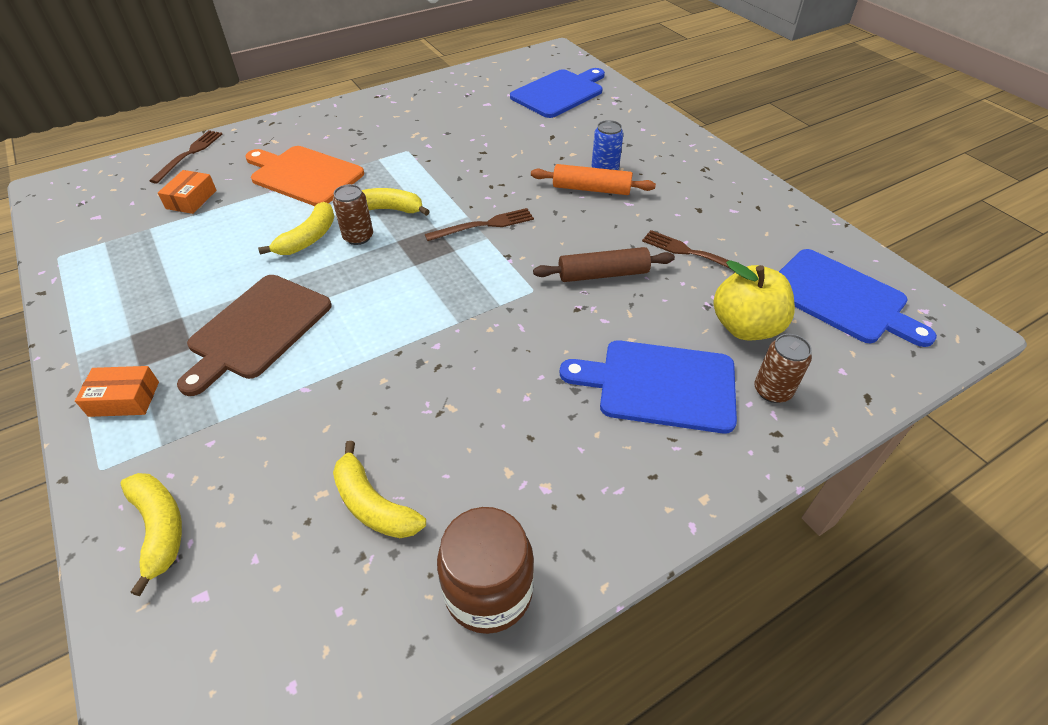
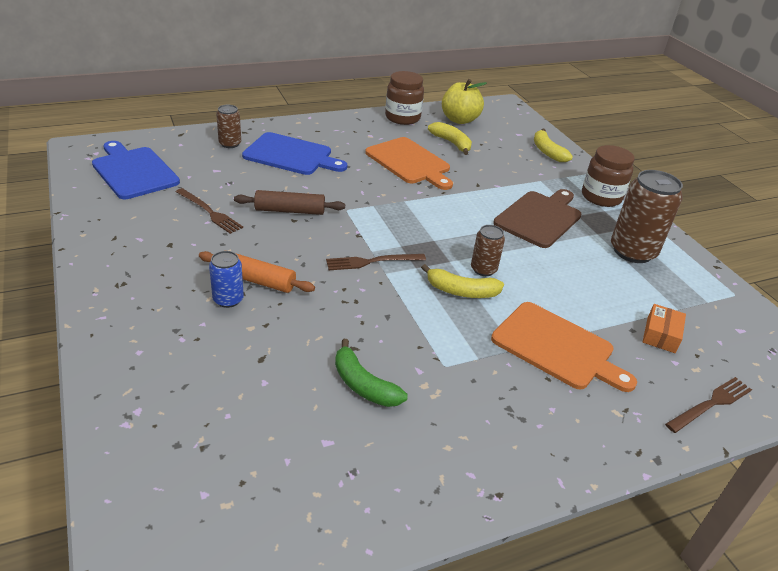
camera: 175 degrees left, 10 degrees down
(124, 399) = (601, 197): orange box -> brown jar
(148, 294) = (632, 251): none -> brown can
(189, 154) = (711, 404): brown fork -> brown fork turned 150 degrees counterclockwise
(308, 238) = (527, 275): yellow banana -> none
(457, 415) = (409, 162): none -> orange cutting board
(470, 131) = (363, 385): none -> green banana
(559, 93) = (206, 449): blue cutting board -> none
(745, 327) = (216, 169): yellow apple -> yellow apple (459, 120)

